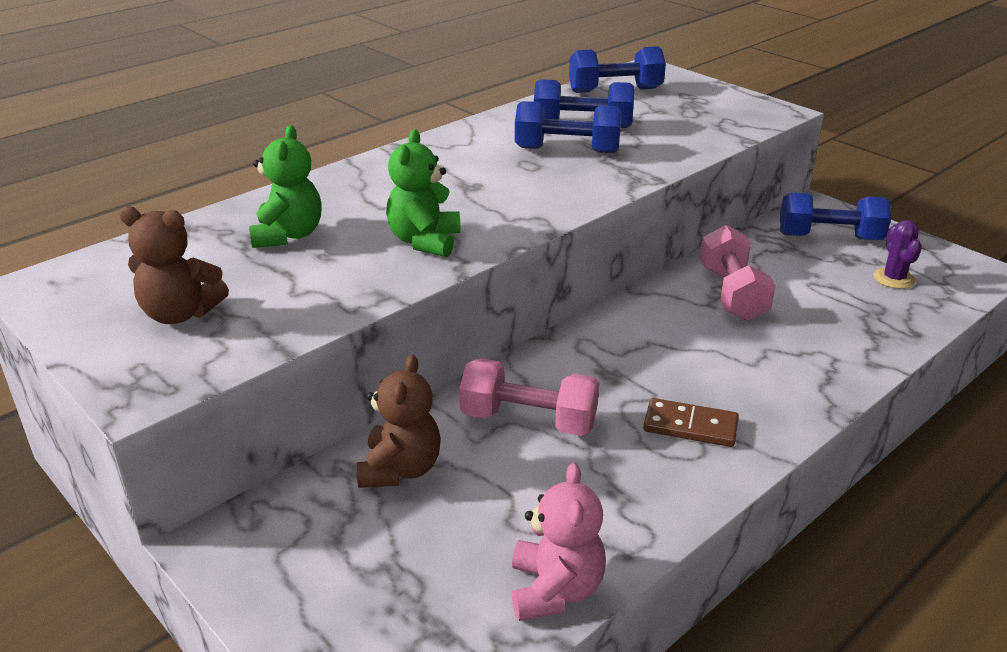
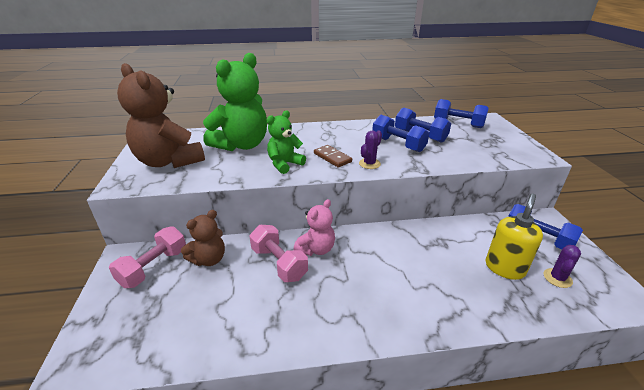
camera: 35 degrees right, 0 degrees up
(180, 314) = (169, 161): brown teddy bear -> brown teddy bear, size x1.81
(288, 235) = (241, 145): green teddy bear -> green teddy bear, size x1.81
(555, 590) = (196, 350): pink teddy bear -> pink teddy bear (316, 249)
(564, 195) = (369, 164): none -> purple cactus
(690, 426) = (345, 304): brown domino -> brown domino (332, 157)
(732, 293) = (444, 246): pink dumbbell -> pink dumbbell (154, 267)
(829, 291) = (504, 268): none -> yellow soap dispenser

